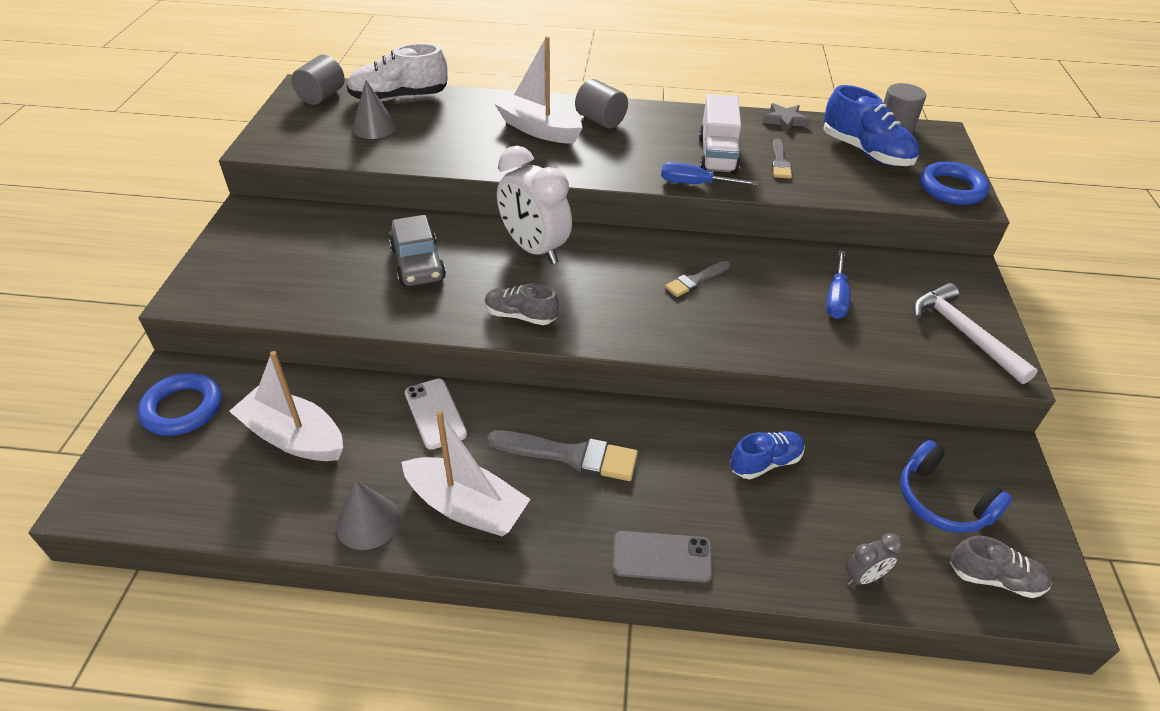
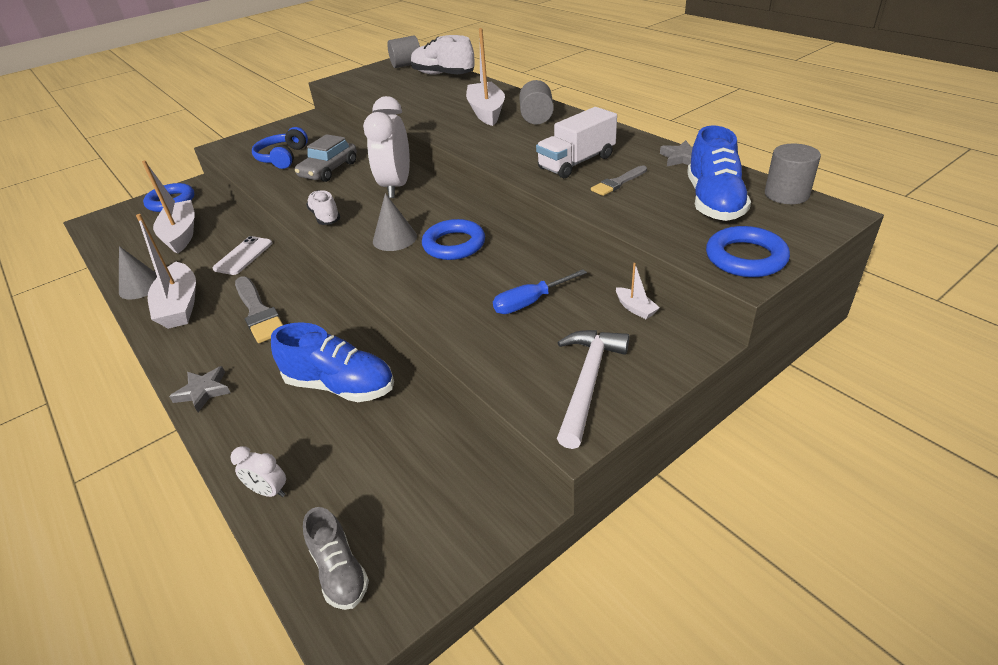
camera: 50 degrees right, 5 degrees down
(374, 127) = (401, 86): grey cone -> grey cone (394, 238)
(520, 316) = (325, 217): grey shoe -> white shoe
(662, 557) = (203, 391): grey phone -> grey star
(694, 184) = (522, 174): blue screwdriver -> none
(696, 280) = (454, 244): grey brush -> blue ring
(765, 462) = (340, 385): blue shoe -> blue shoe, size x1.62
(863, 577) = (269, 491): grey clock -> white clock
(902, 263) = (635, 308): none -> white boat
(942, 501) = (401, 495): blue headphones -> blue headphones (282, 157)

